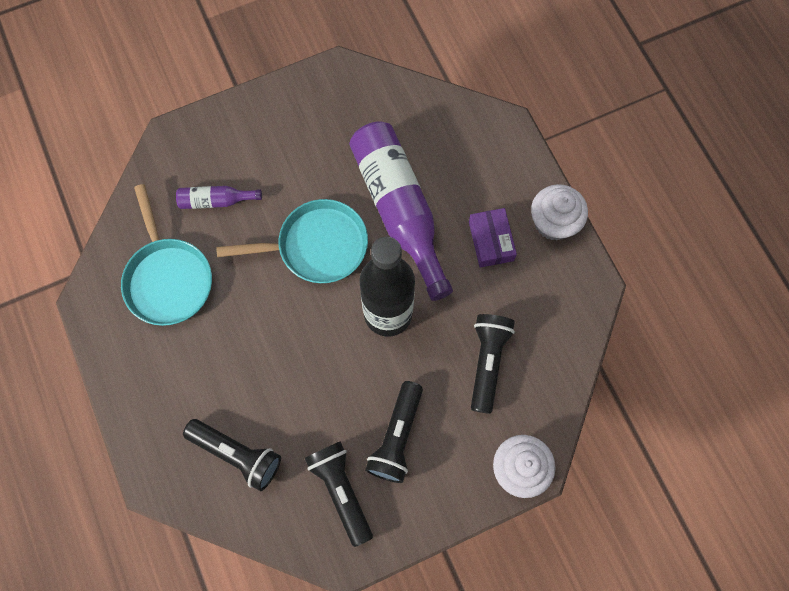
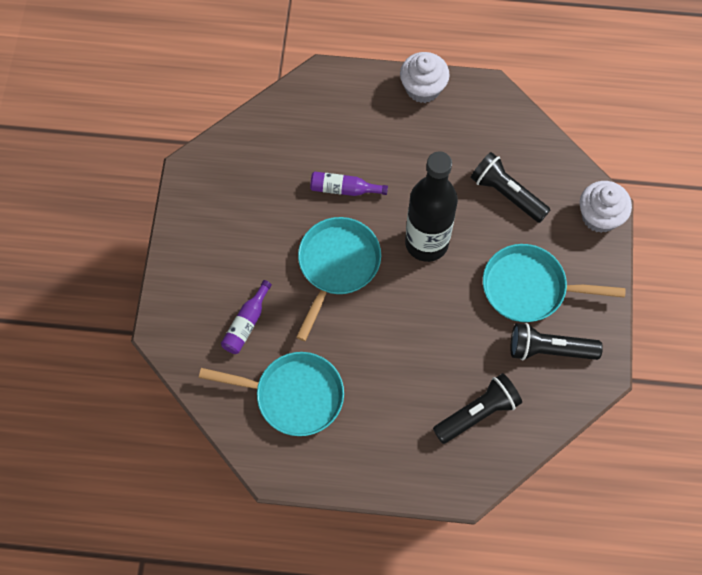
camera: 60 degrees left, 5 degrees down
(397, 437) = (529, 288): black flashlight -> turquoise pan
(399, 210) = (344, 189): purple bottle -> purple bottle, size x0.45
(491, 241) = (411, 139): purple box -> none

